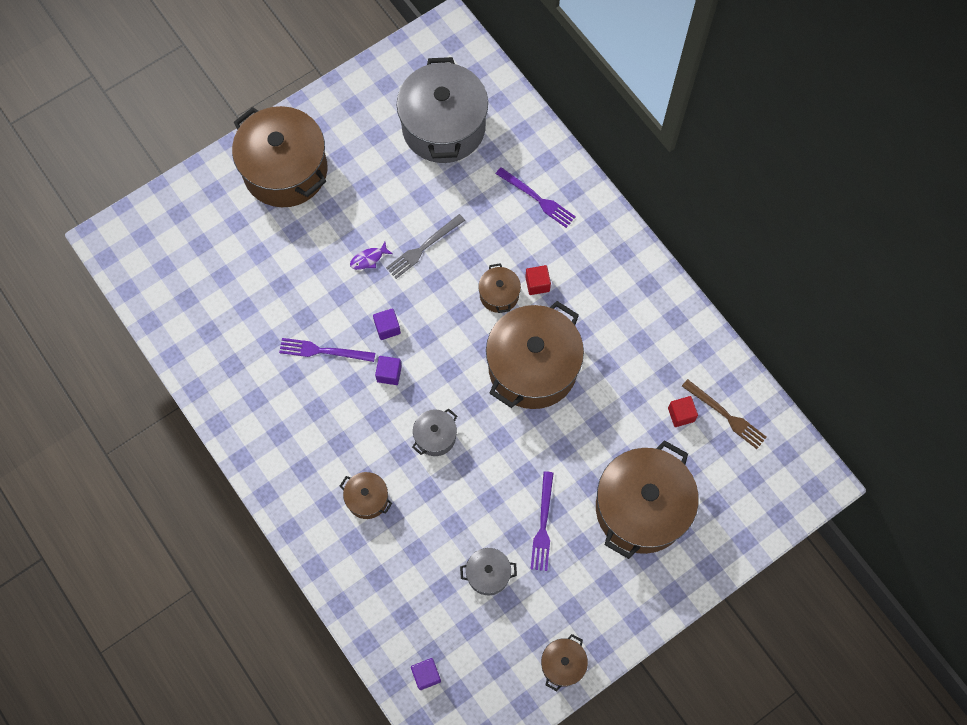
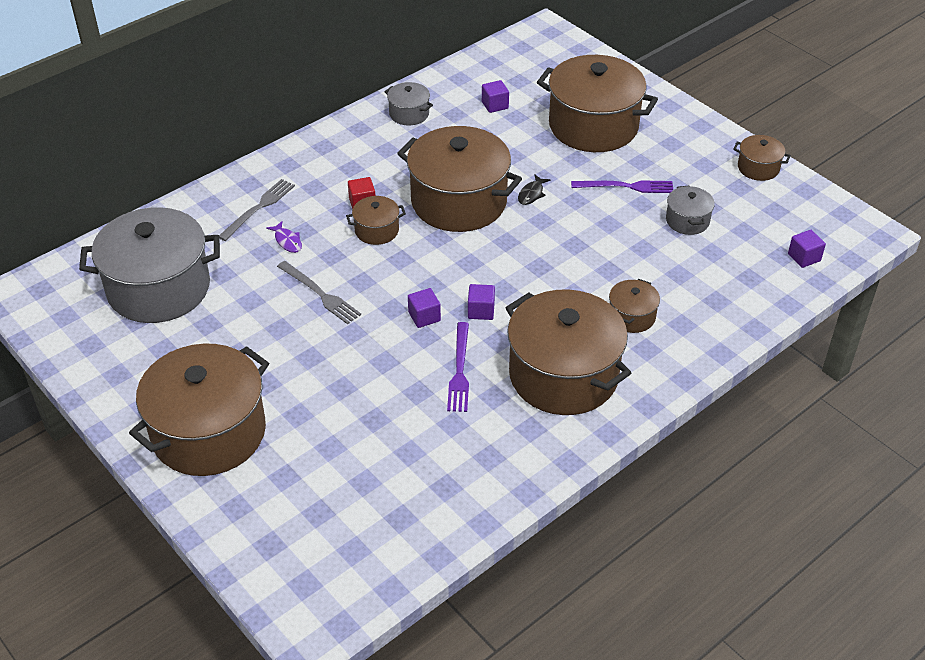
camera: 95 degrees left, 25 degrees down
(307, 432) = (563, 375): none -> brown pot
(368, 259) = (336, 340): purple fish -> purple fish (287, 241)
(435, 436) = (549, 268): grey pot -> grey pot (409, 114)
(537, 199) = (258, 208): purple fork -> grey fork
(539, 434) = (531, 194): none -> black fish
(681, 414) = (495, 105): red cube -> purple cube
(726, 415) = (491, 79): brown fork -> none

